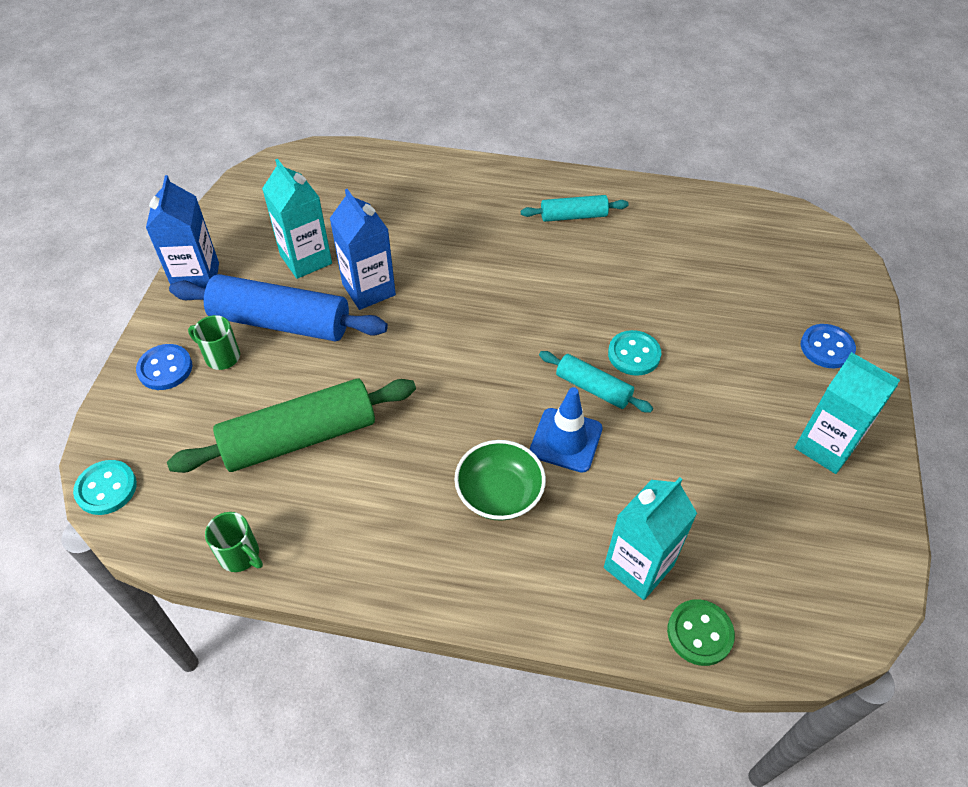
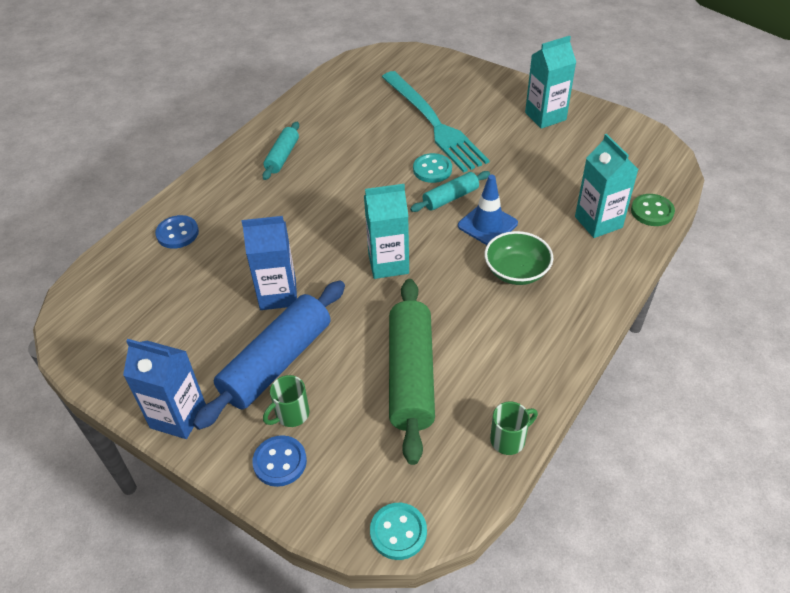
camera: 65 degrees left, 5 degrees down
(306, 259) = (212, 328): turquoise carton -> turquoise carton (388, 263)
(723, 328) = (433, 123): none -> turquoise fork
(826, 348) = (474, 88): blue button -> blue button (177, 233)

